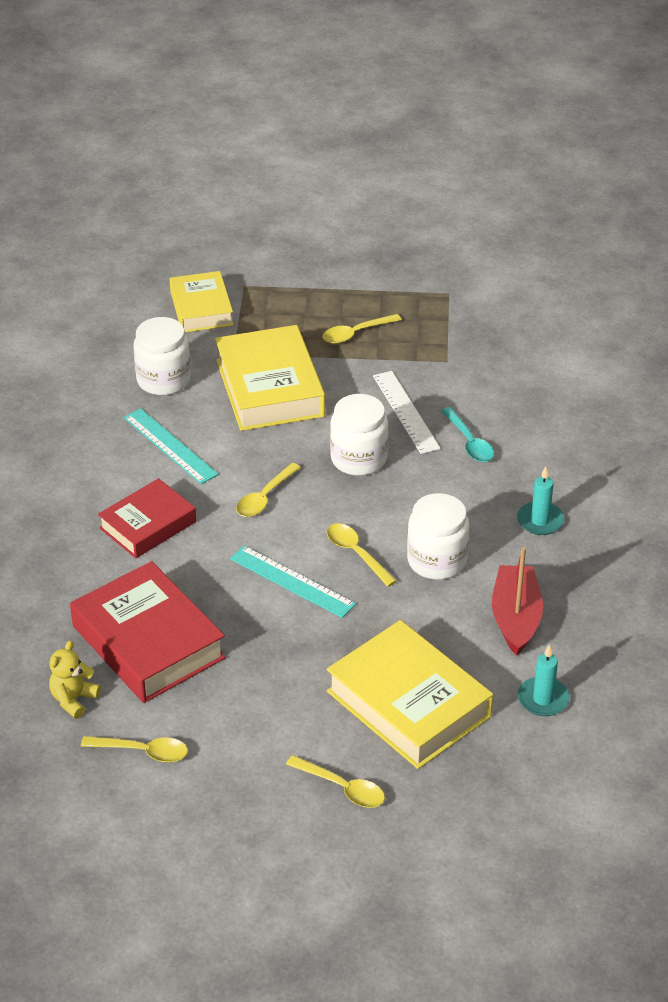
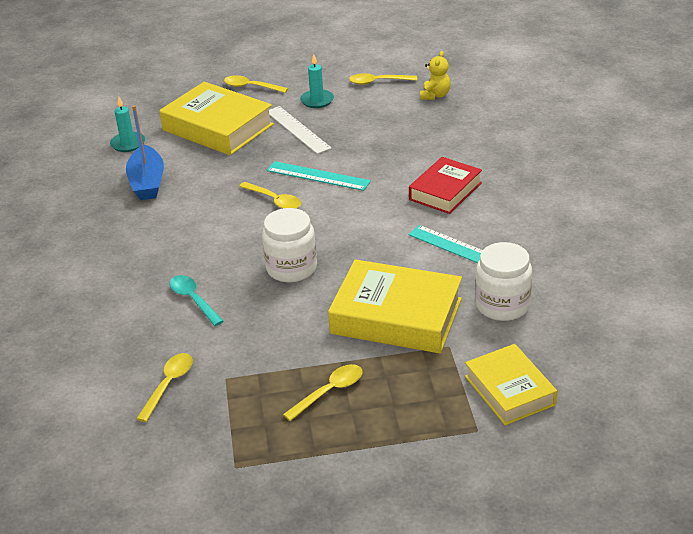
camera: 170 degrees right, 5 degrees down
(148, 642) = (404, 128): red book -> none
(265, 497) = (361, 225): yellow spoon -> yellow spoon (168, 385)
(270, 388) = (396, 316): yellow book -> yellow book turned 45 degrees counterclockwise
(405, 412) = (258, 317): white ruler -> white ruler (297, 129)
(437, 561) = (210, 206): white jar -> none
(516, 618) = (147, 182): red boat -> blue boat
(540, 520) = (128, 248): turquoise candle -> turquoise candle (317, 100)

